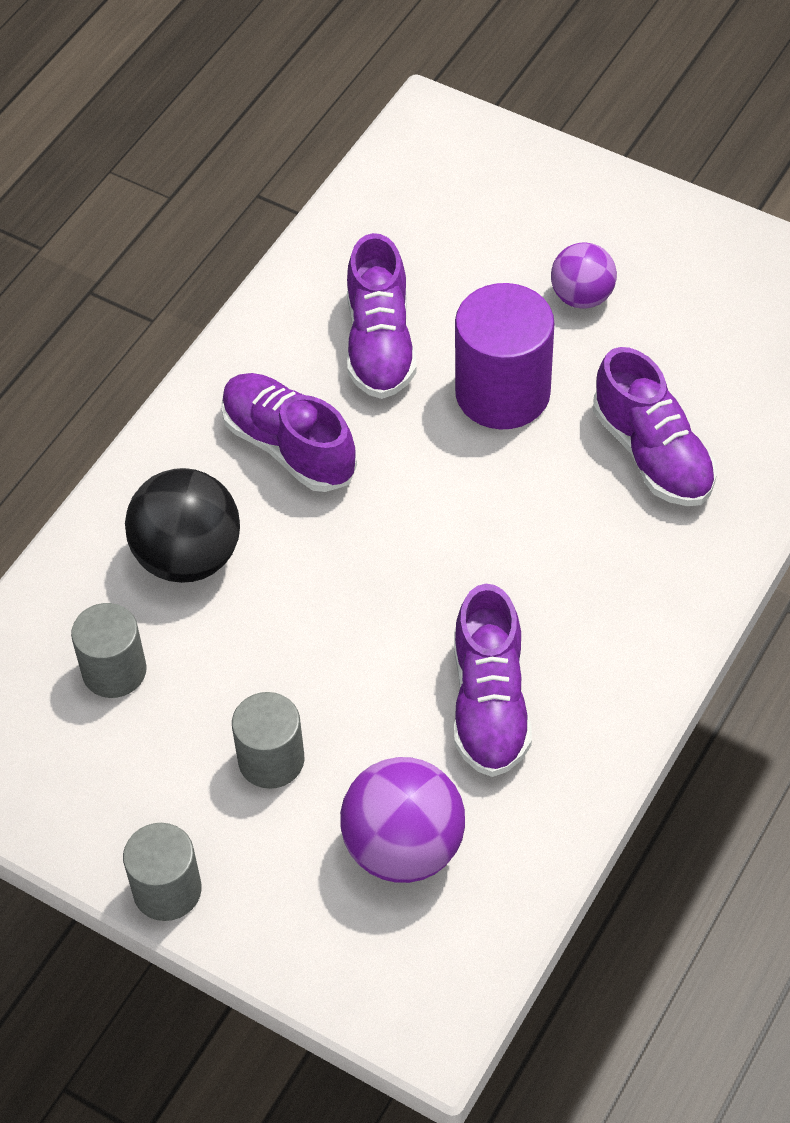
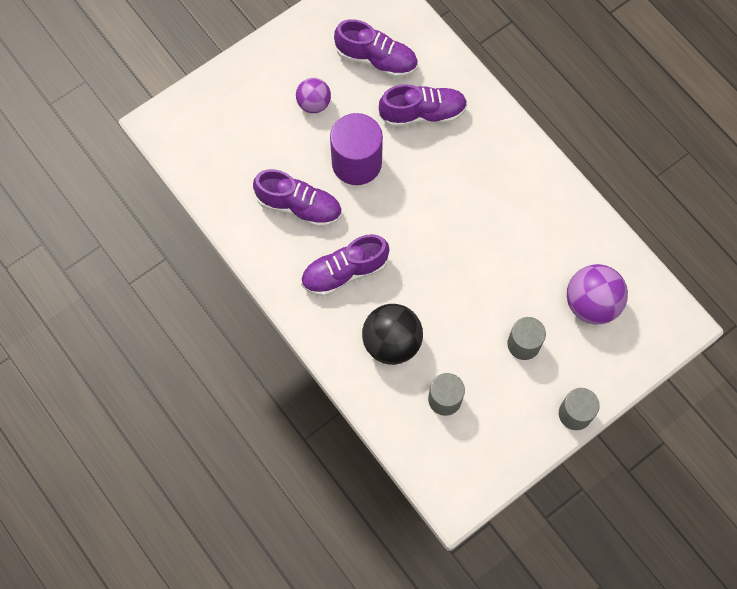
camera: 70 degrees left, 15 degrees up
(489, 704) = (531, 239): purple shoe -> purple shoe (376, 59)

